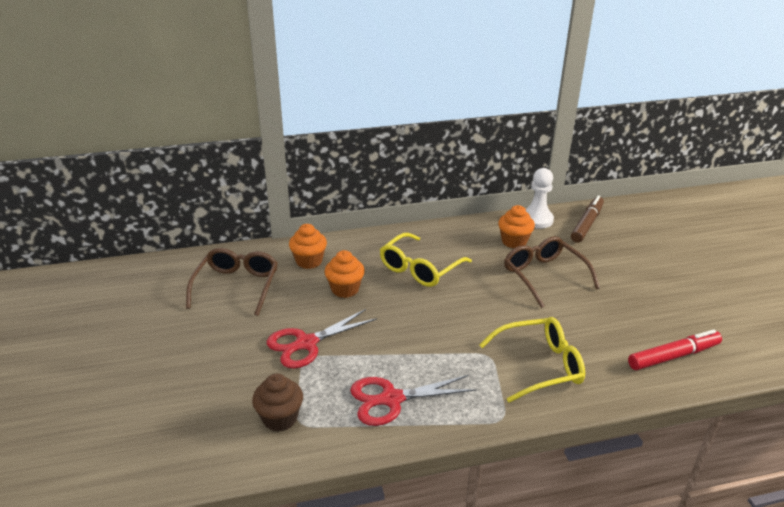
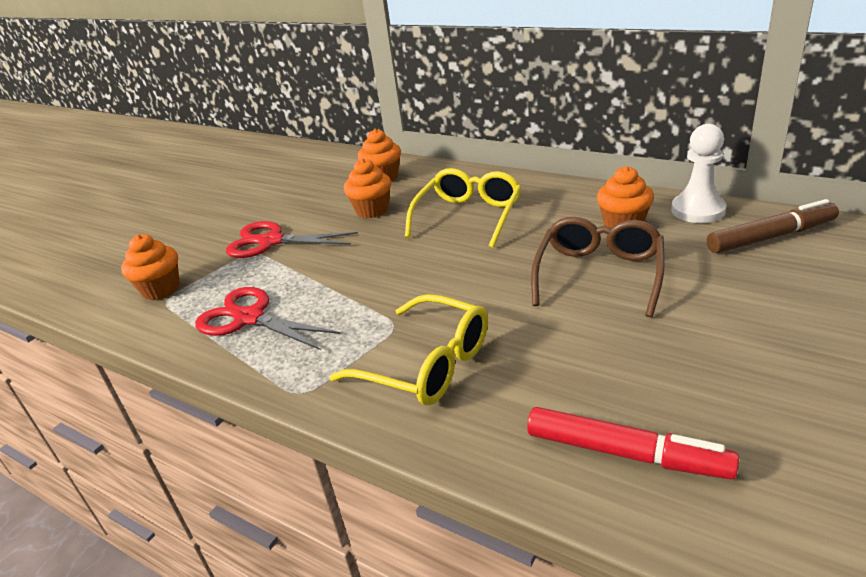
camera: 50 degrees right, 0 degrees up
(237, 286) = (301, 179): brown glasses -> none
(280, 418) = (161, 289): brown cupcake -> orange cupcake
(420, 269) = (468, 216): yellow glasses -> yellow glasses turned 120 degrees clockwise

